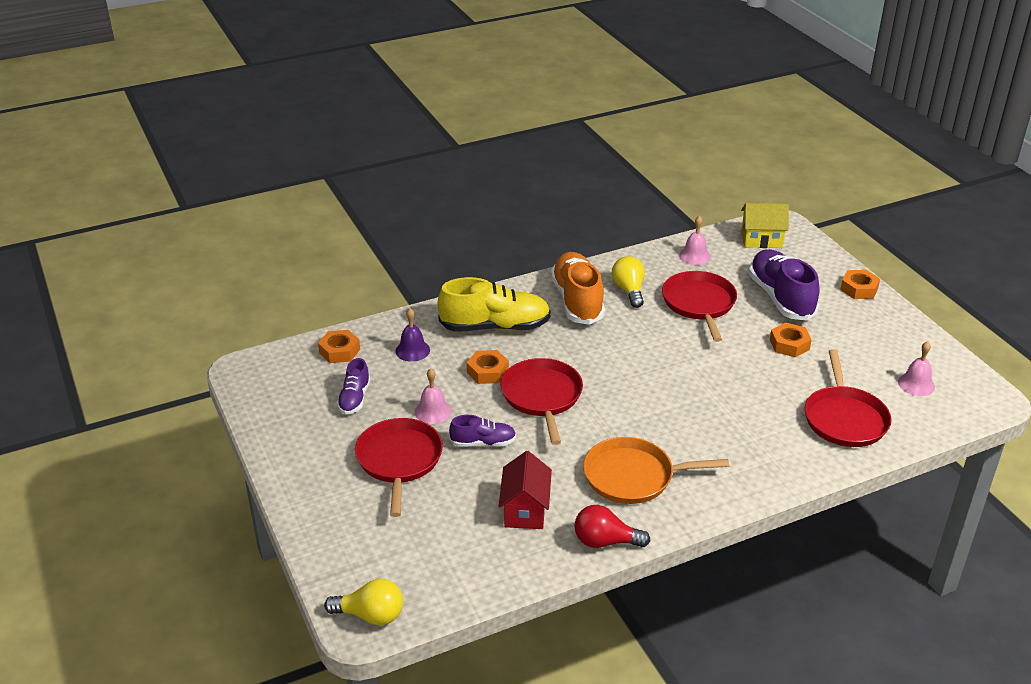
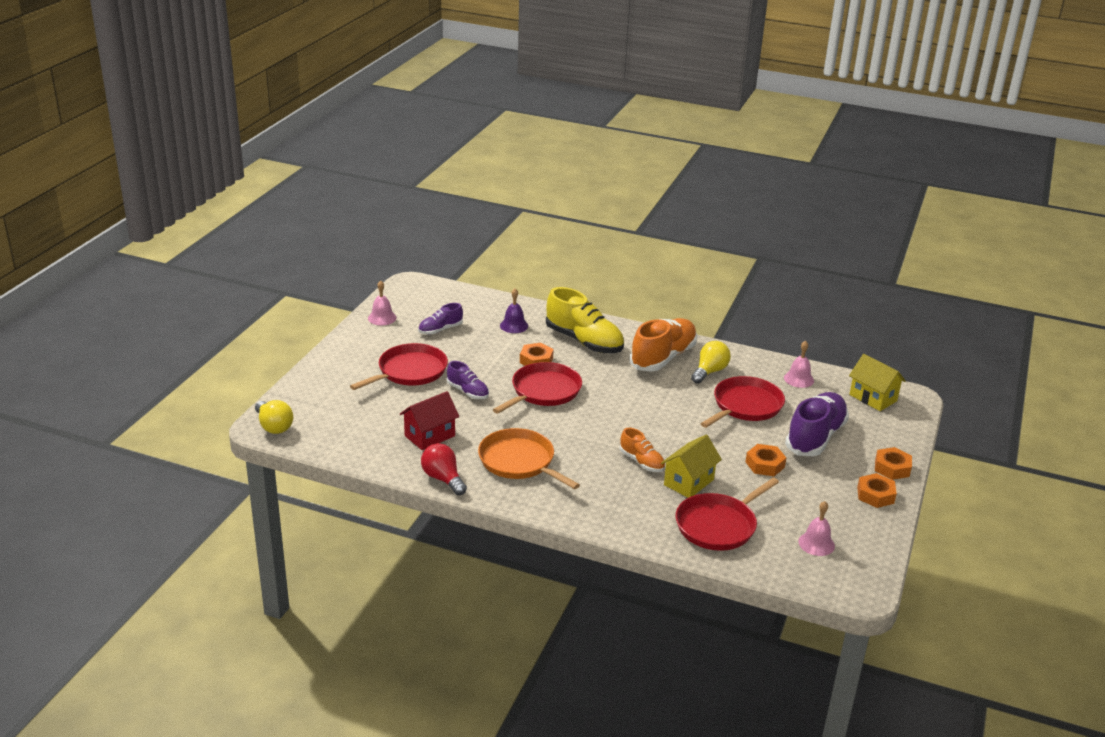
camera: 45 degrees right, 5 degrees down
(339, 351) = (474, 303): orange nut -> orange nut (875, 495)
(433, 411) = (469, 360): pink bell -> pink bell (382, 318)
(714, 405) = (642, 462): none -> orange shoe
(770, 398) = (688, 482): none -> yellow house

